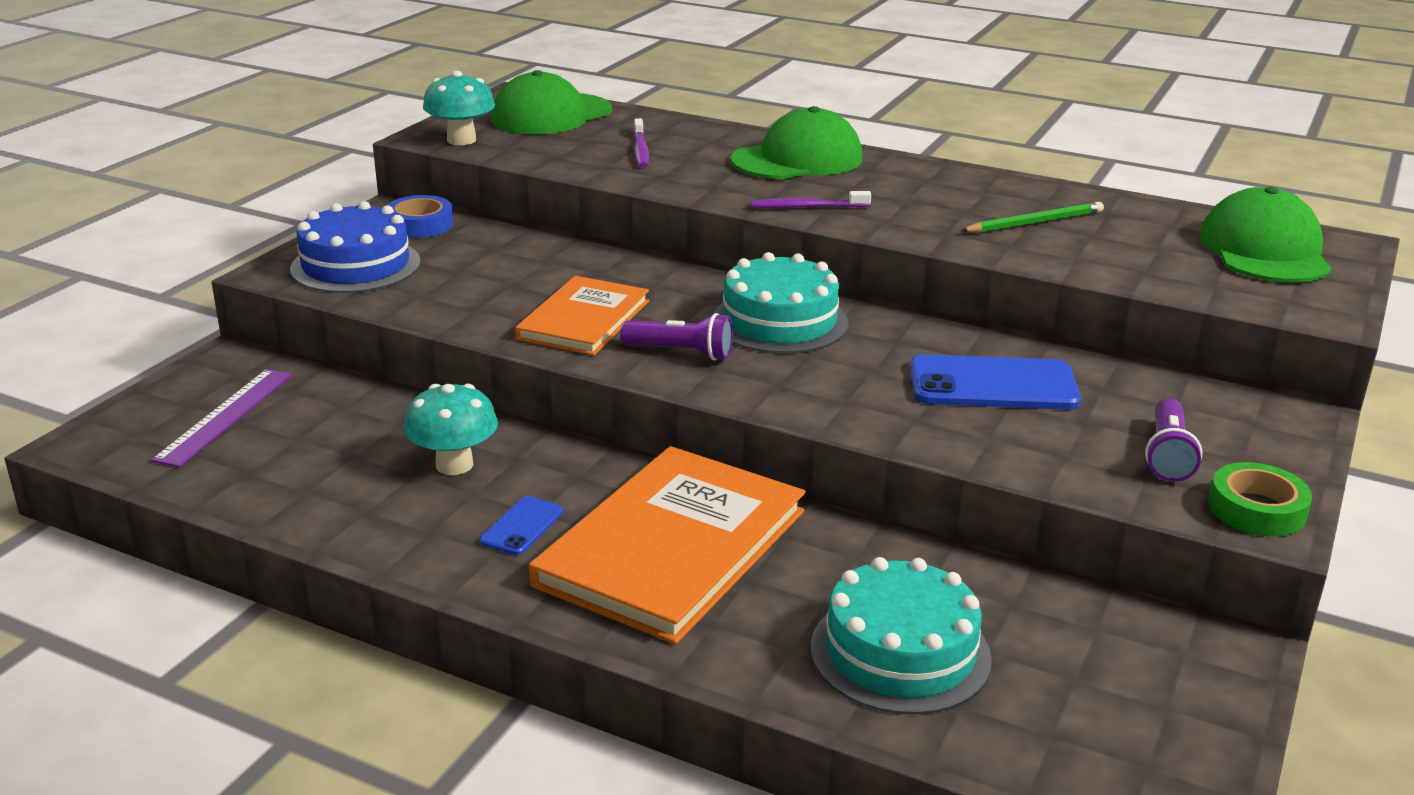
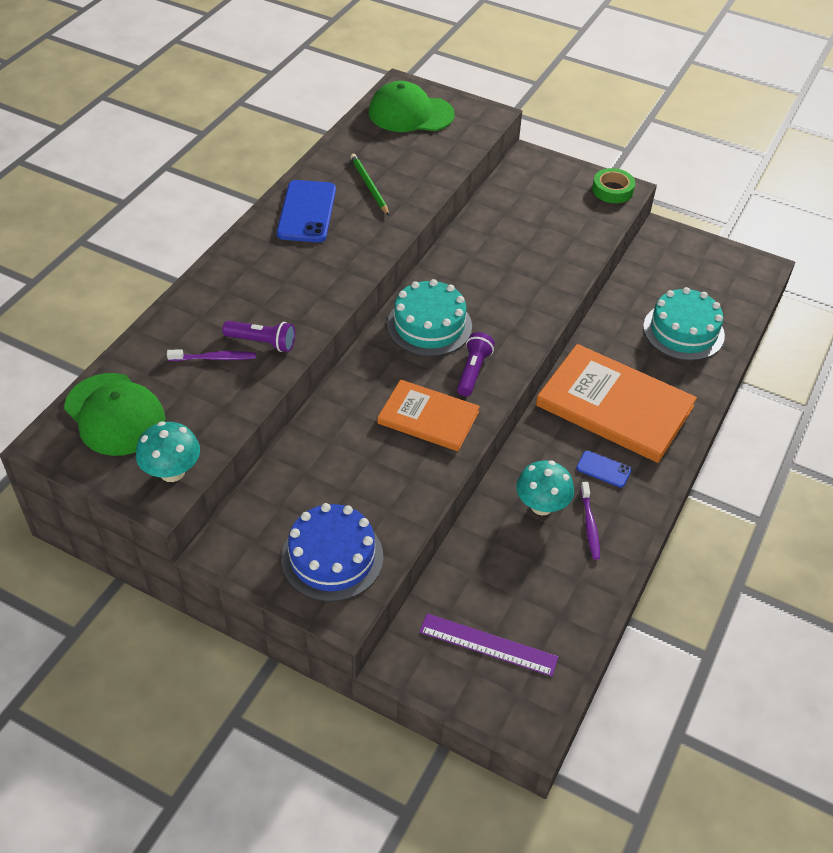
camera: 90 degrees left, 20 degrees up
(420, 224) = (251, 524): blue tape -> none
(798, 159) = (246, 275): green cap -> none
(807, 207) = (339, 278): purple toothbrush -> purple toothbrush (590, 525)
(993, 384) = (504, 250): blue phone -> blue phone (307, 212)
(1168, 455) = (569, 205): purple flashlight -> purple flashlight (262, 342)

